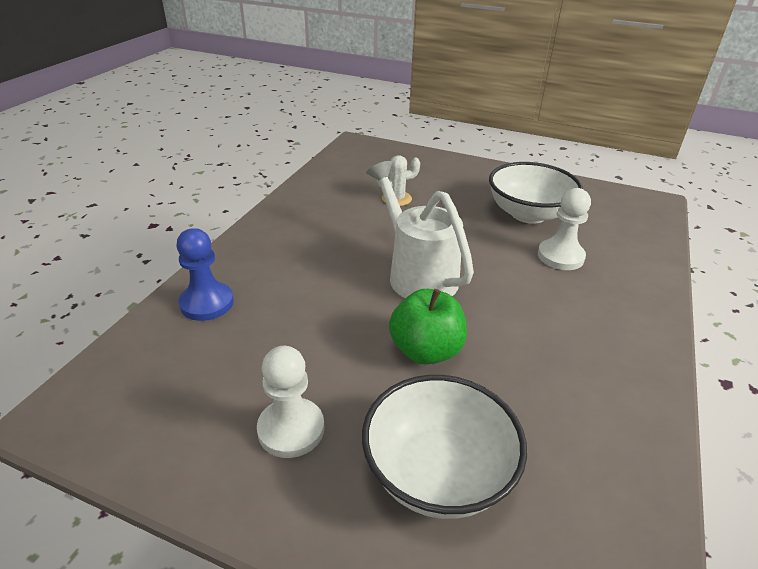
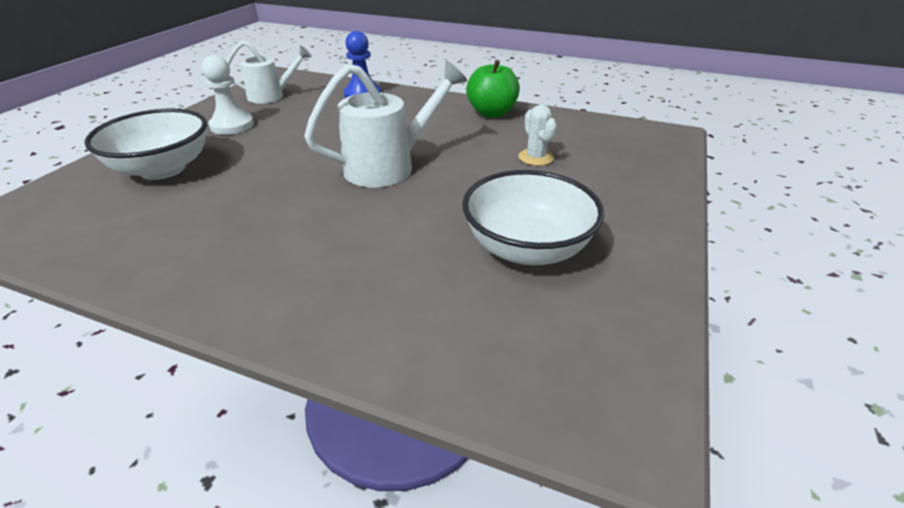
camera: 90 degrees right, 0 degrees up
(172, 404) = (271, 96): none -> white watering can
(426, 350) = (280, 168): green apple -> green apple (491, 113)
(560, 256) = (418, 262): white pawn -> none

